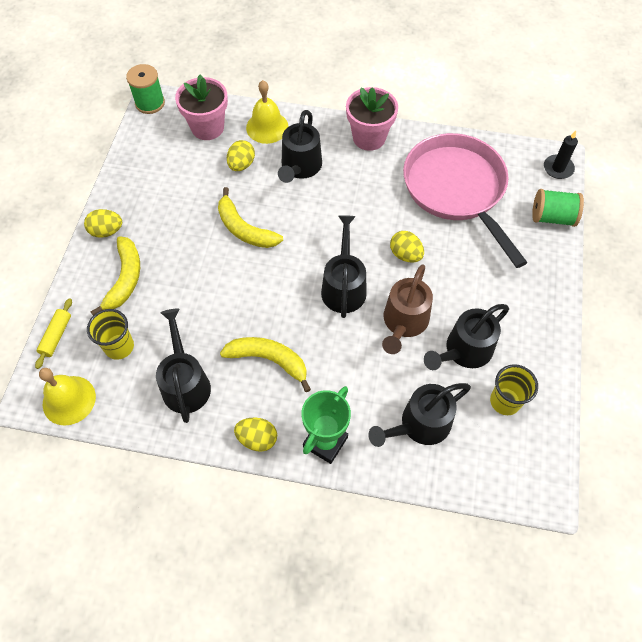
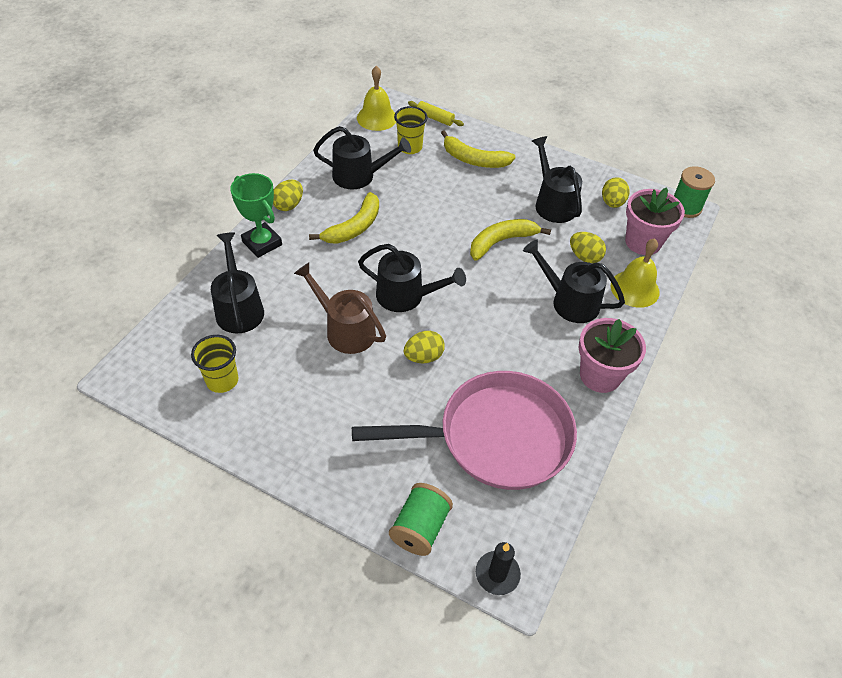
camera: 105 degrees right, 10 degrees down
(106, 231) = (529, 156): yellow egg -> yellow egg (612, 203)
(464, 351) = (291, 367): black watering can -> black watering can (553, 203)

